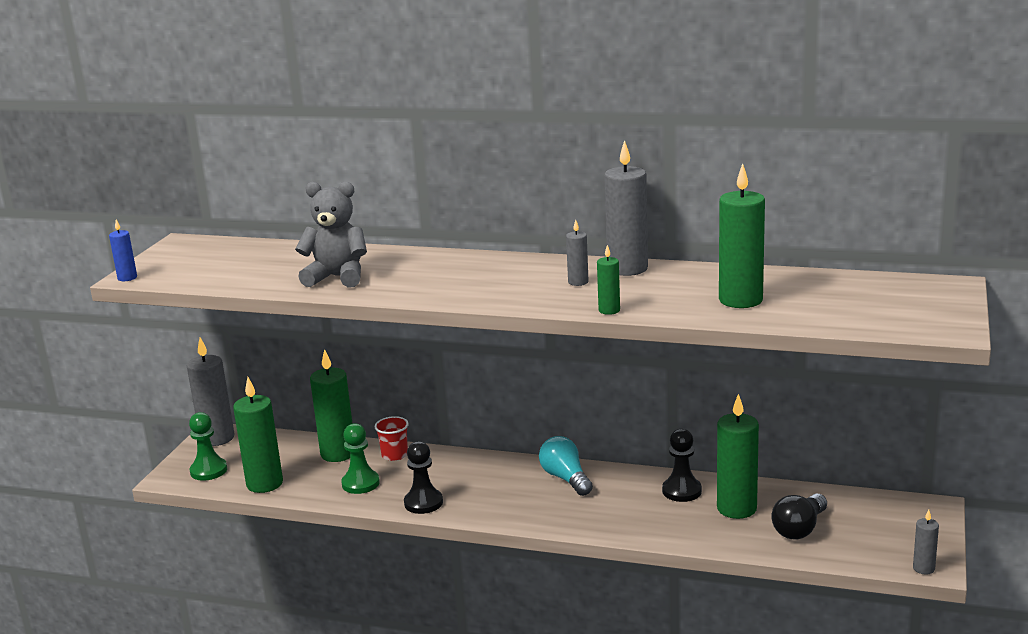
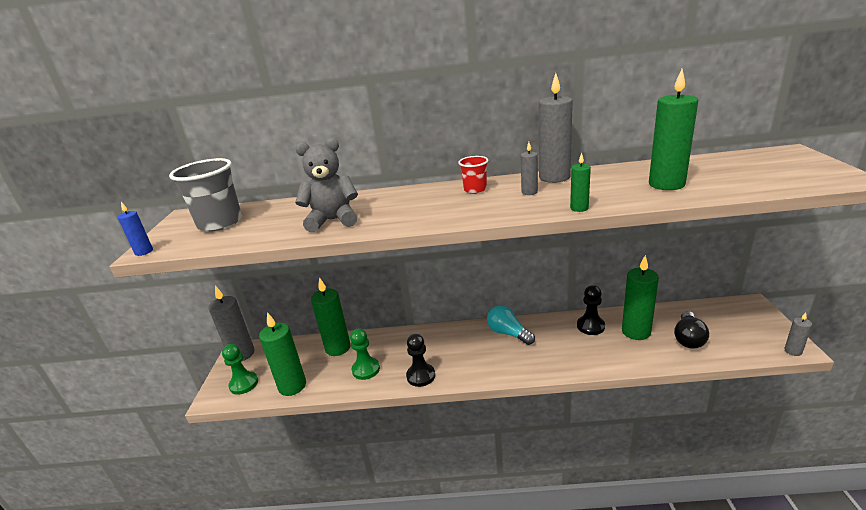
camera: 15 degrees left, 5 degrees up
(216, 259) = (220, 223): none -> grey cup
(394, 455) = (379, 340): red cup -> red cup (475, 190)

